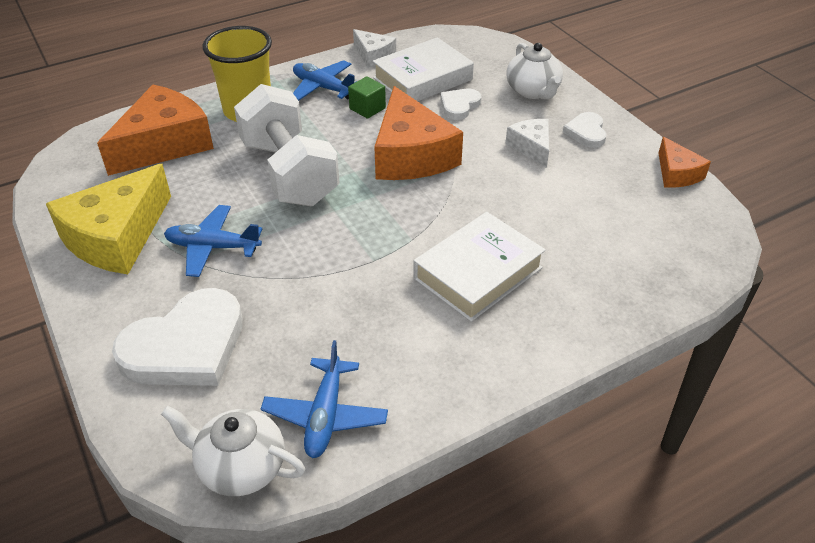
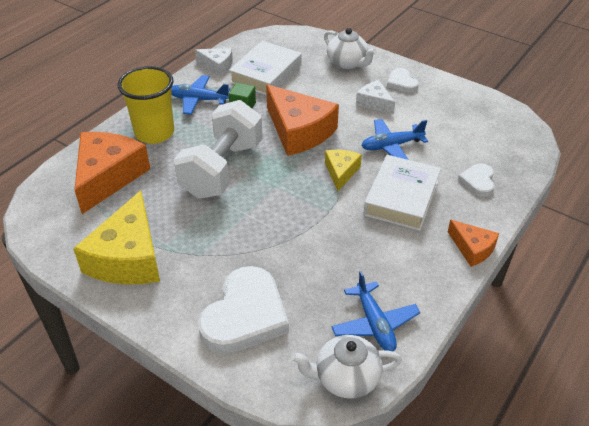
camera: 25 degrees left, 0 degrees up
(213, 247) = (208, 240): blue plane -> blue plane (391, 146)
(289, 172) = (222, 169): white dumbbell -> white dumbbell turned 75 degrees clockwise
(425, 218) = (341, 172): none -> yellow cheese
(459, 106) = (306, 87): white heart -> white heart (478, 181)
(676, 173) = (474, 95): orange cheese -> orange cheese (472, 248)

